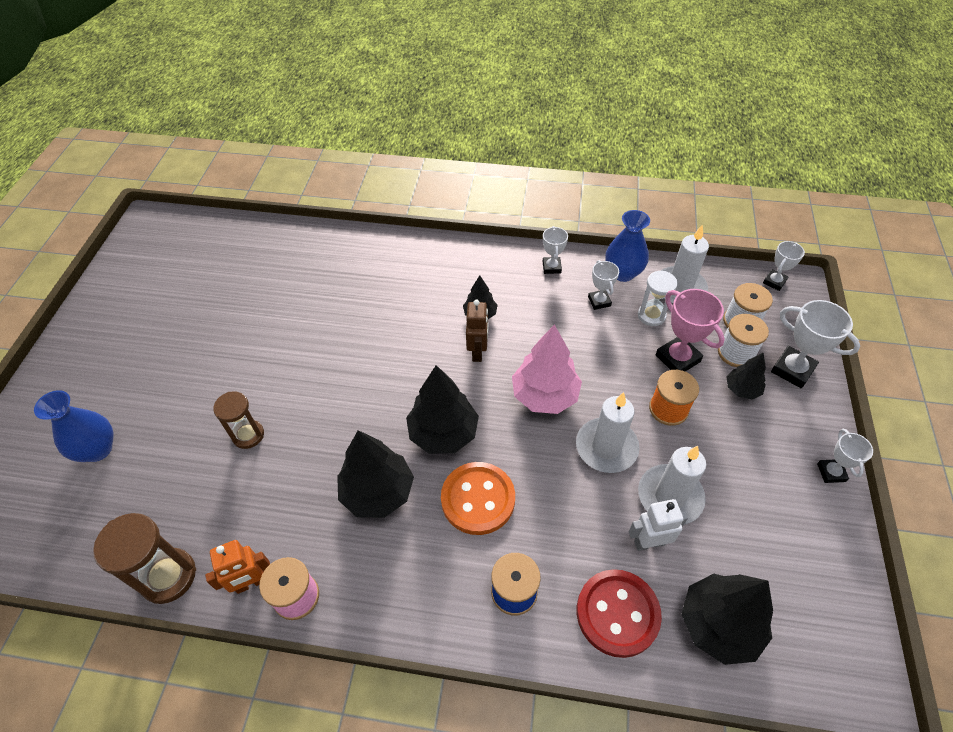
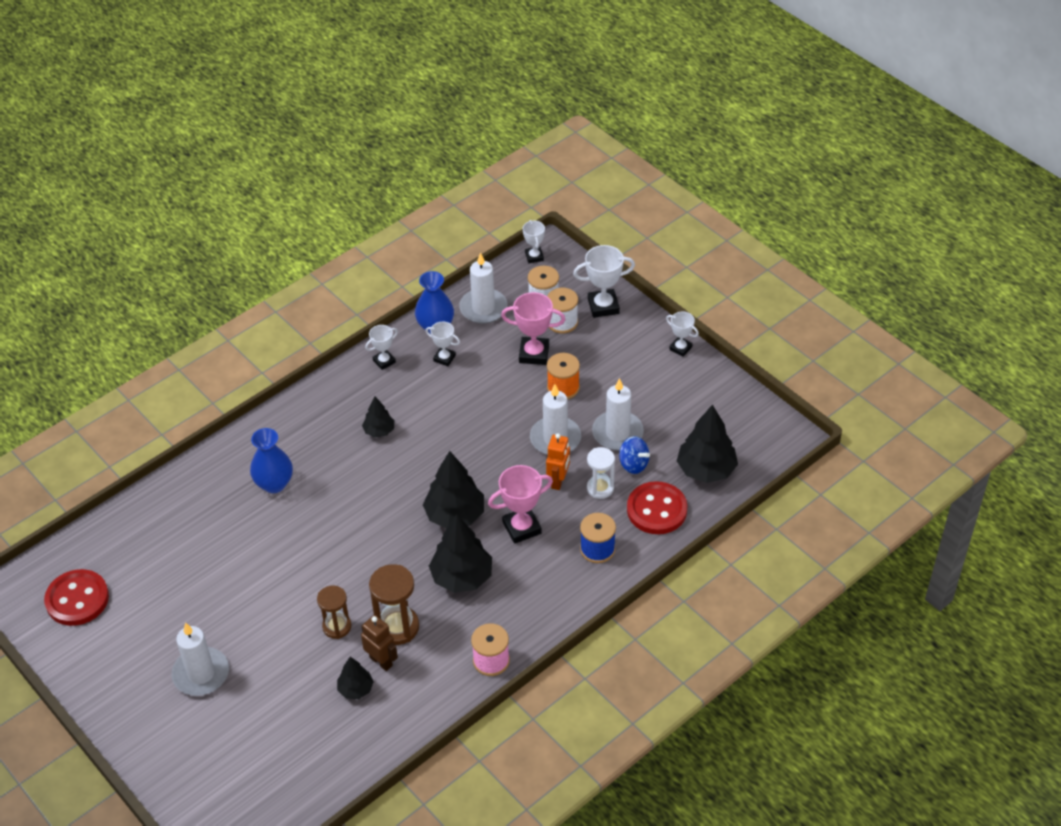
camera: 50 degrees left, 5 degrees down
(98, 449) = (249, 726): blue vase -> blue vase (274, 484)
(135, 377) = (201, 674): none -> white candle
(162, 258) = (77, 599): none -> red button
(168, 576) = (406, 724): brown hourglass -> brown hourglass (397, 627)
(251, 583) = (458, 680): orange robot -> orange robot (558, 481)
(478, 352) = (410, 454): brown robot -> brown robot (381, 661)
(478, 499) = (521, 528): orange button -> pink trophy
(545, 395) = (485, 442): pink tree -> none
(551, 267) = (384, 361): white trophy -> white trophy turned 75 degrees counterclockwise
(649, 542) = (633, 464): white robot -> blue spinning top
(651, 315) = (487, 340): white hourglass -> white hourglass (600, 488)
(742, 389) = (589, 341): black tree -> black tree (355, 689)

